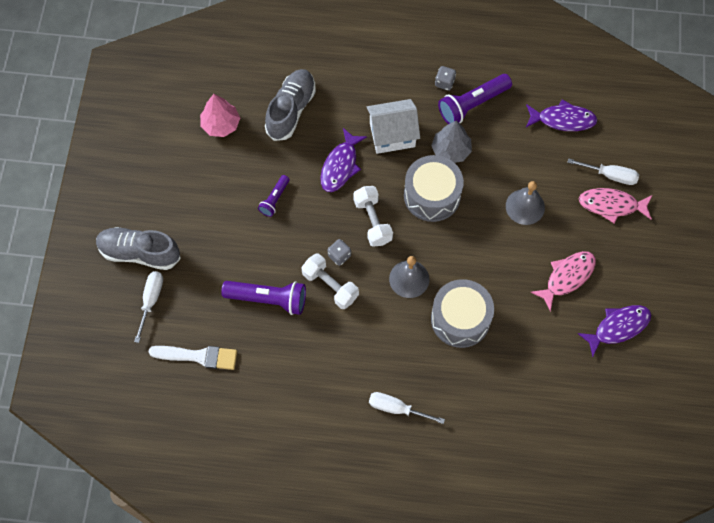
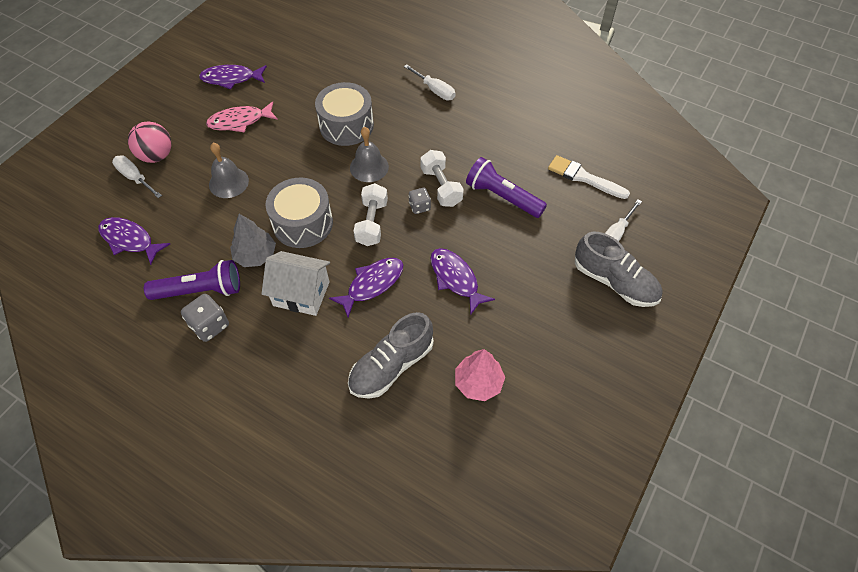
camera: 155 degrees left, 10 degrees down
(274, 199) = (456, 279): purple flashlight -> purple fish
(444, 83) = (210, 325): grey dice -> grey dice, size x1.54
(611, 205) = (157, 156): pink fish -> pink ball

